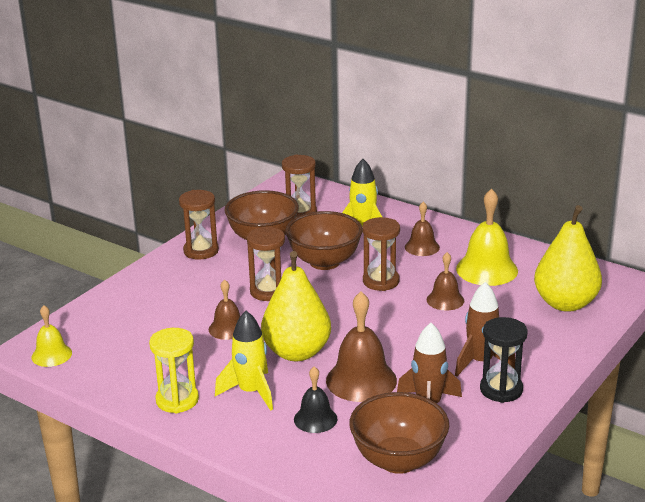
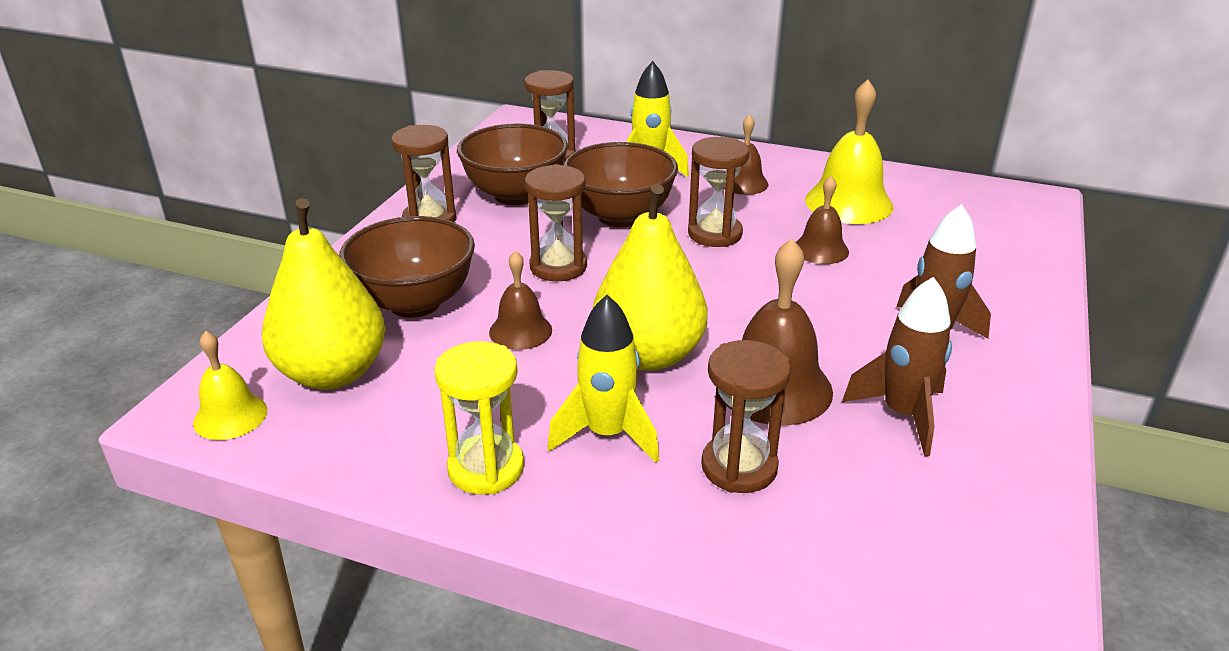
camera: 15 degrees left, 5 degrees up
(315, 419) = (739, 467): black bell -> brown hourglass
(398, 460) = (920, 523): brown bowl -> brown bowl (415, 303)
(501, 389) = (991, 372): black hourglass -> none
(565, 303) = (983, 236): yellow pear -> yellow pear (332, 373)

